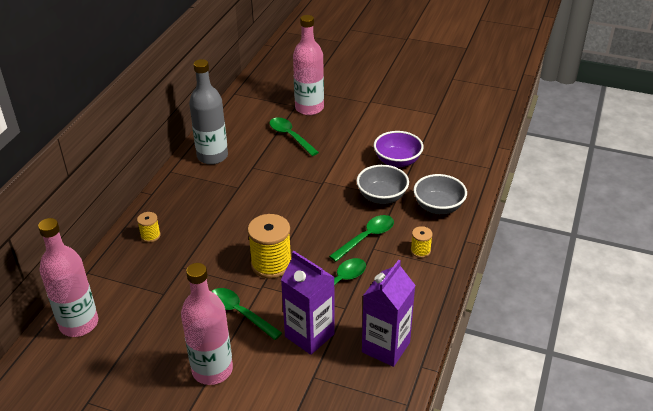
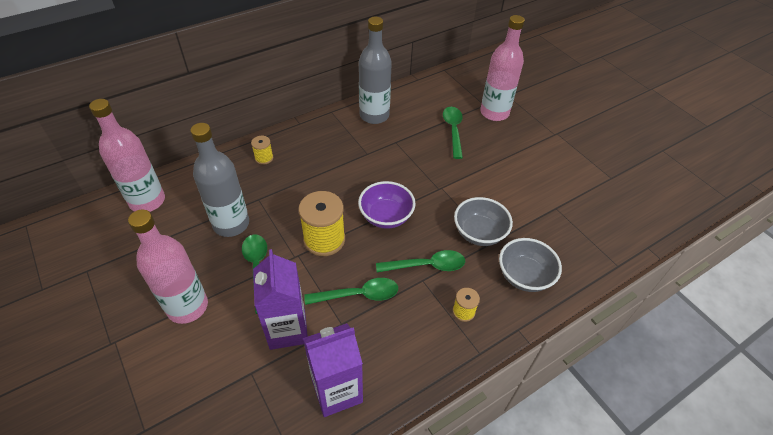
camera: 35 degrees right, 10 degrees up
(180, 297) = (231, 224): none -> grey bottle
(397, 161) = (527, 206): purple bowl -> purple bowl (386, 216)

